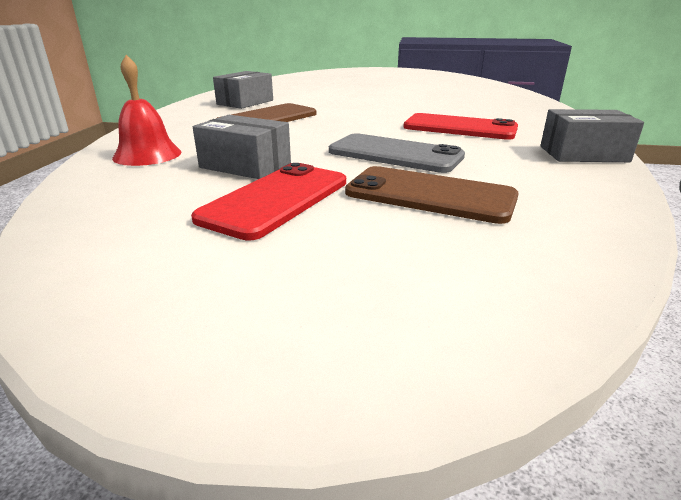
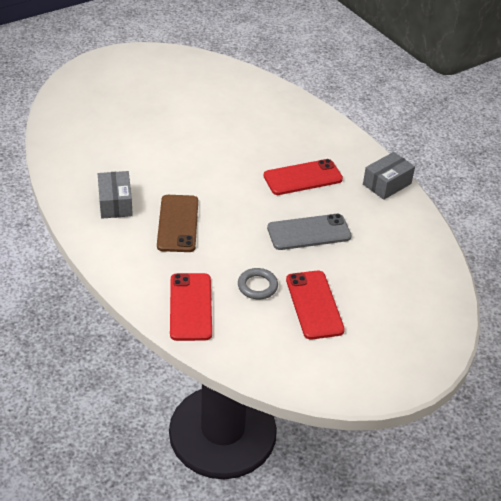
camera: 45 degrees left, 15 degrees up
(147, 155) = (191, 307): red bell -> red phone
(245, 165) = (257, 286): grey box -> grey ring
(430, 195) = (364, 264): brown phone -> none

